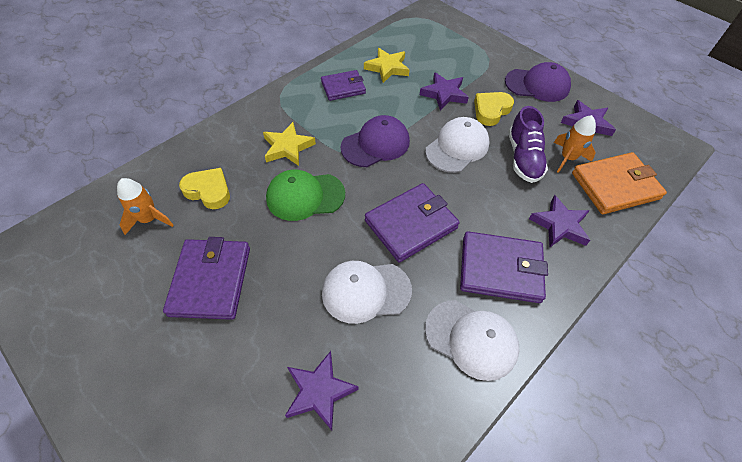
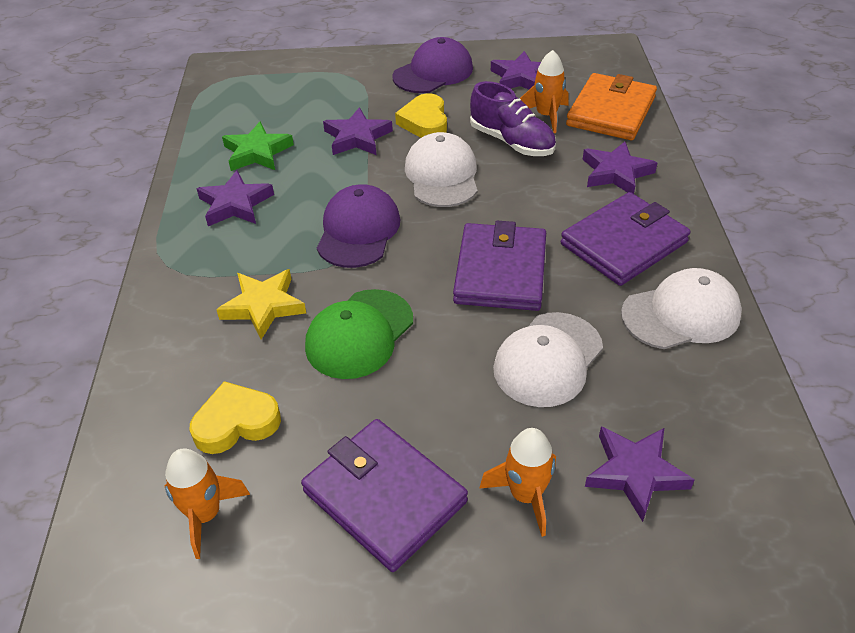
camera: 45 degrees left, 10 degrees down
(260, 344) = (525, 495): none -> orange rocket
(343, 87) = (235, 204): purple wallet -> purple star
(387, 68) = (257, 152): yellow star -> green star

